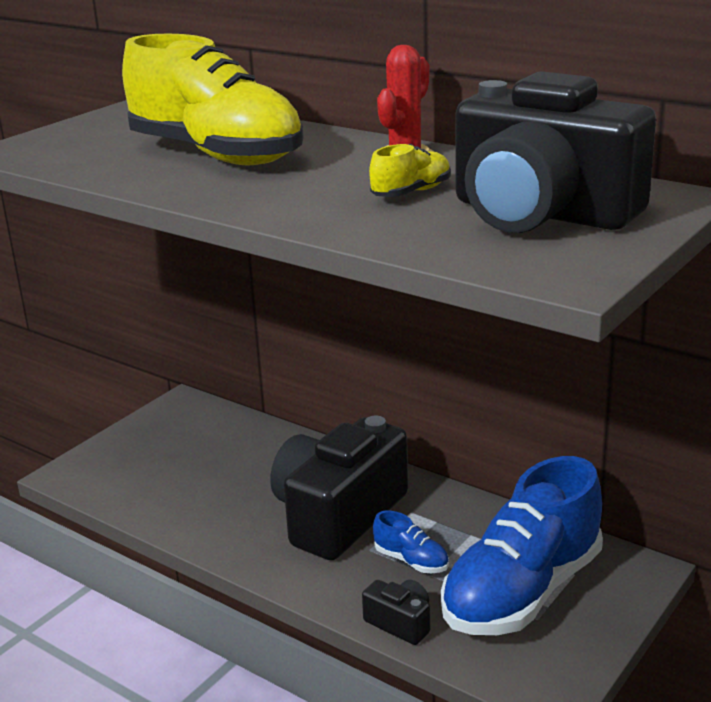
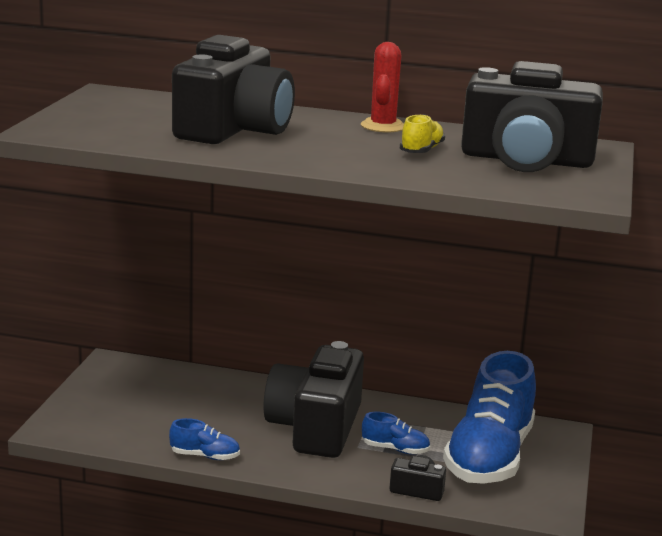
camera: 25 degrees left, 5 degrees down
(191, 533) = (205, 456): none -> blue shoe
(216, 155) = (234, 130): yellow shoe -> black camera

